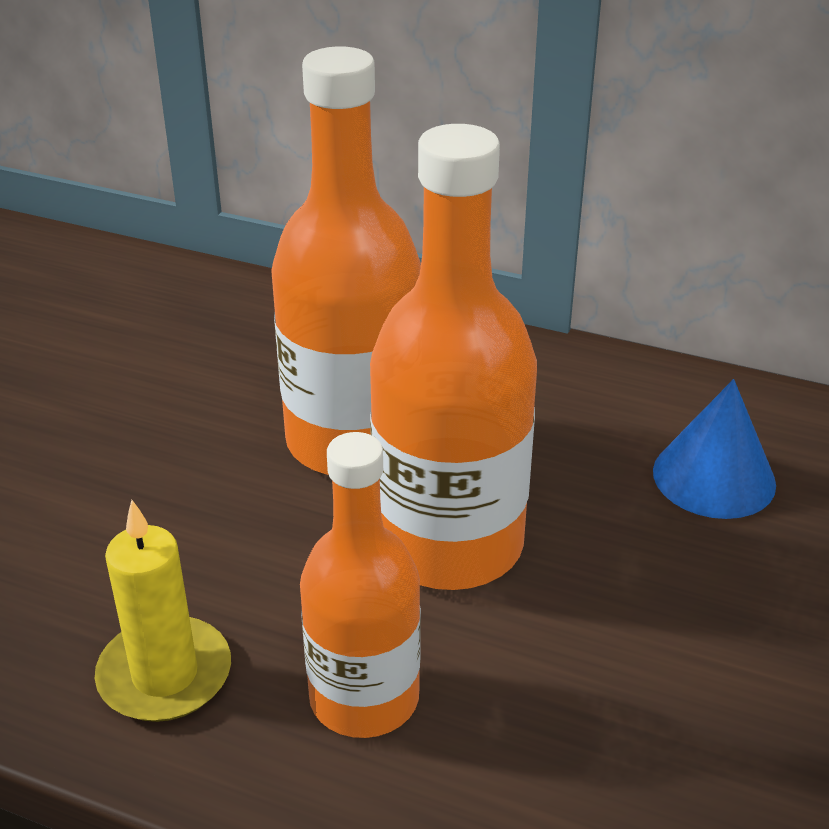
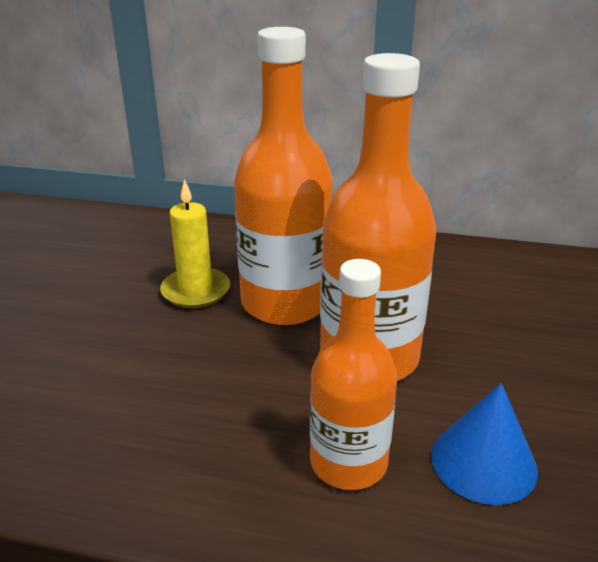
camera: 10 degrees left, 5 degrees down
(165, 674) = (202, 466): yellow candle -> yellow candle (196, 291)
(714, 477) = (516, 300): blue cone -> blue cone (483, 462)

